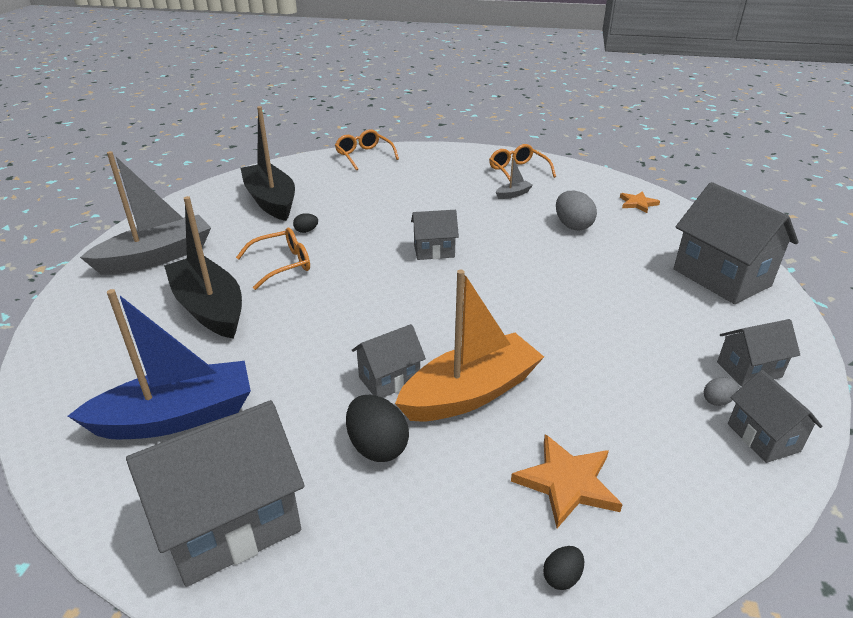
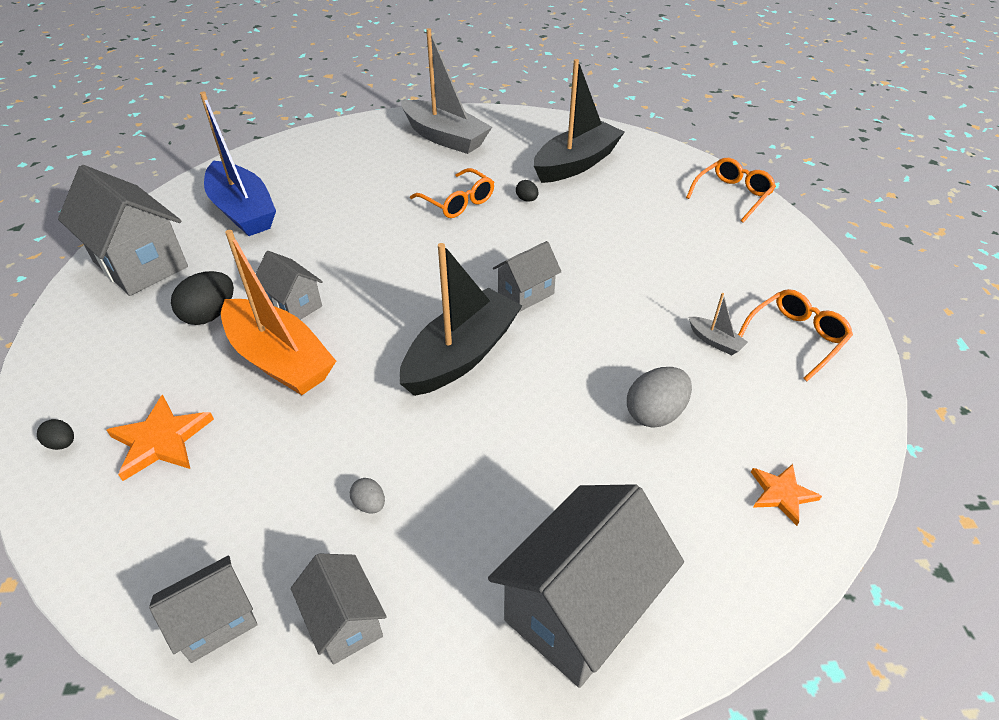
camera: 75 degrees right, 10 degrees up
(209, 308) = (378, 185): black boat -> black boat (461, 355)
(434, 251) = (526, 293): grey house -> grey house turned 75 degrees clockwise
(717, 401) = (280, 577): grey egg -> grey egg (369, 504)

